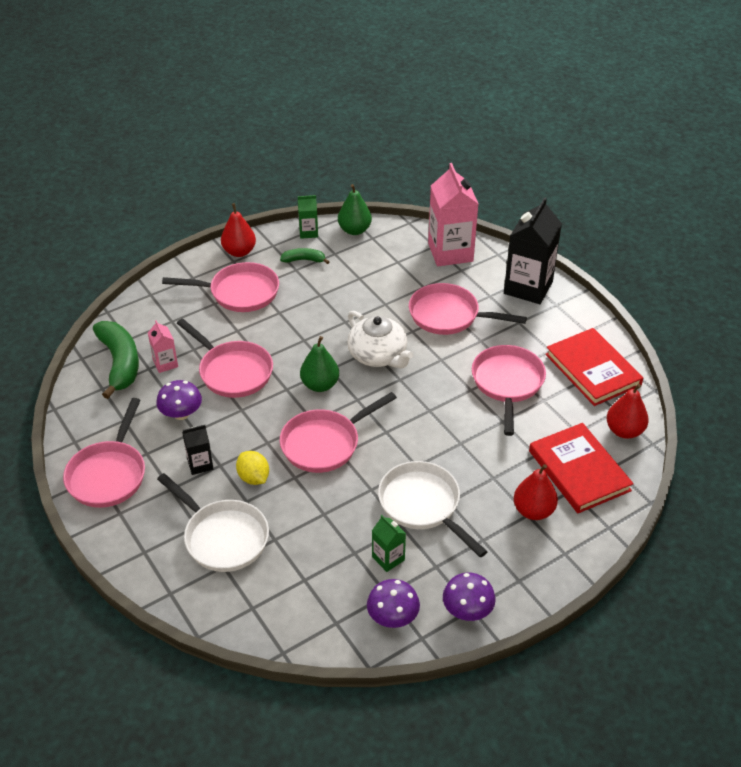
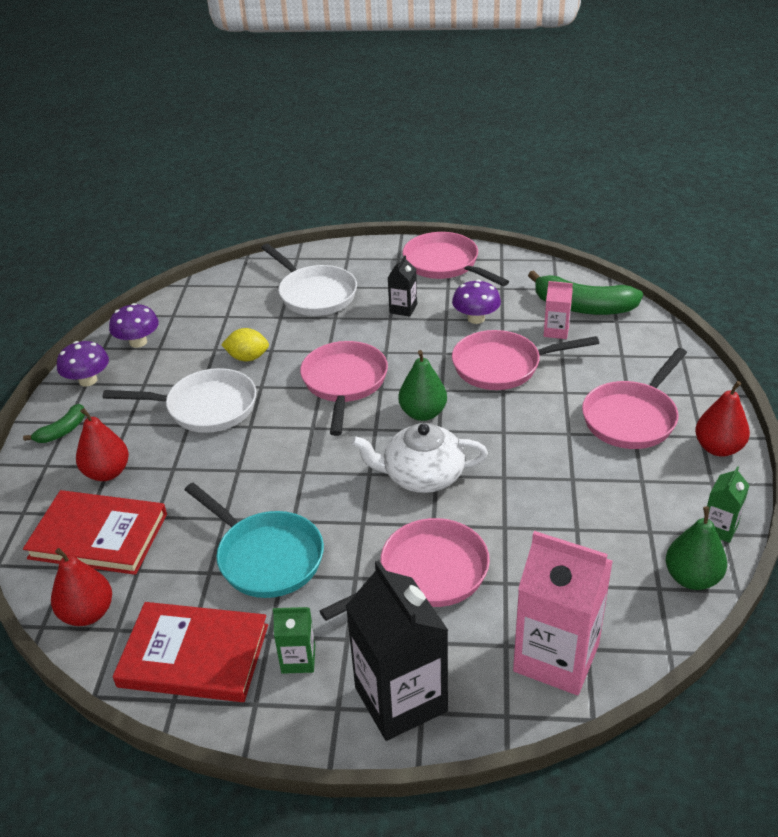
camera: 130 degrees right, 5 degrees down
(222, 537) = (314, 294): white pan -> white pan turned 120 degrees counterclockwise
(253, 477) = (354, 329): yellow lemon -> yellow lemon (248, 358)
(304, 260) = (656, 496): green banana -> green banana (62, 431)
(388, 558) = (185, 363): green carton -> green carton (298, 659)
(507, 383) = (266, 557): pink pan -> turquoise pan

